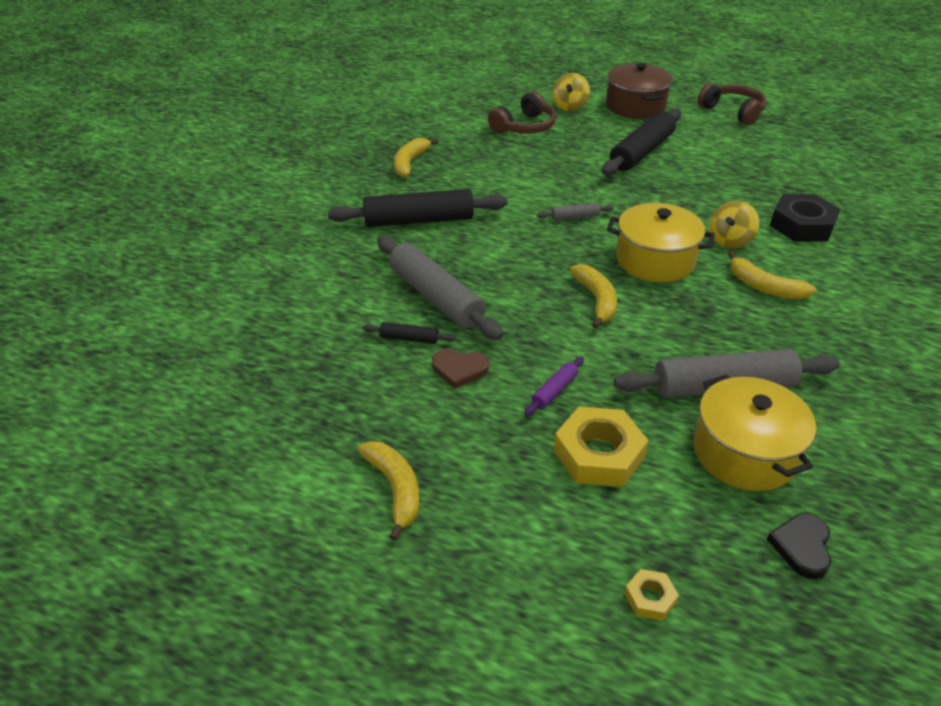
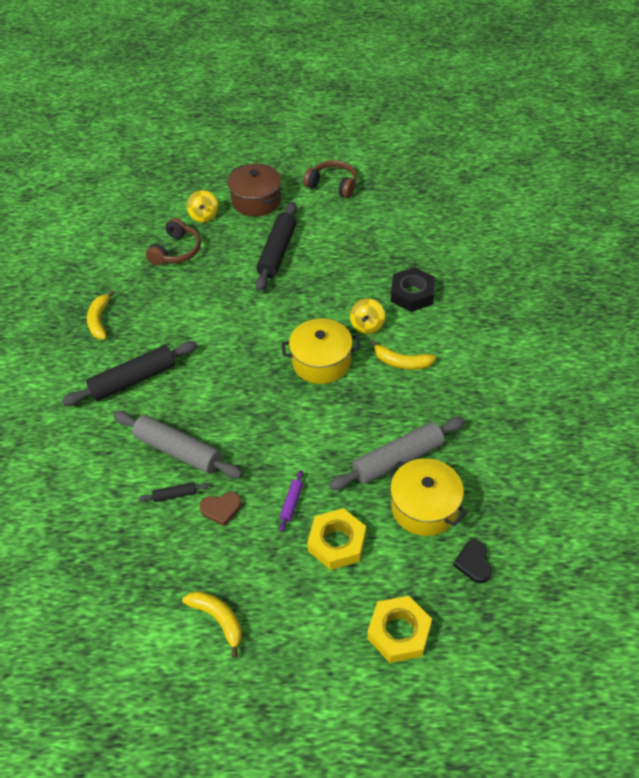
camera: 20 degrees left, 10 degrees up
(575, 217) = (250, 337): grey rolling pin -> none
(596, 300) = (293, 414): yellow banana -> none
(650, 598) = (399, 632): yellow nut -> yellow nut, size x2.07

